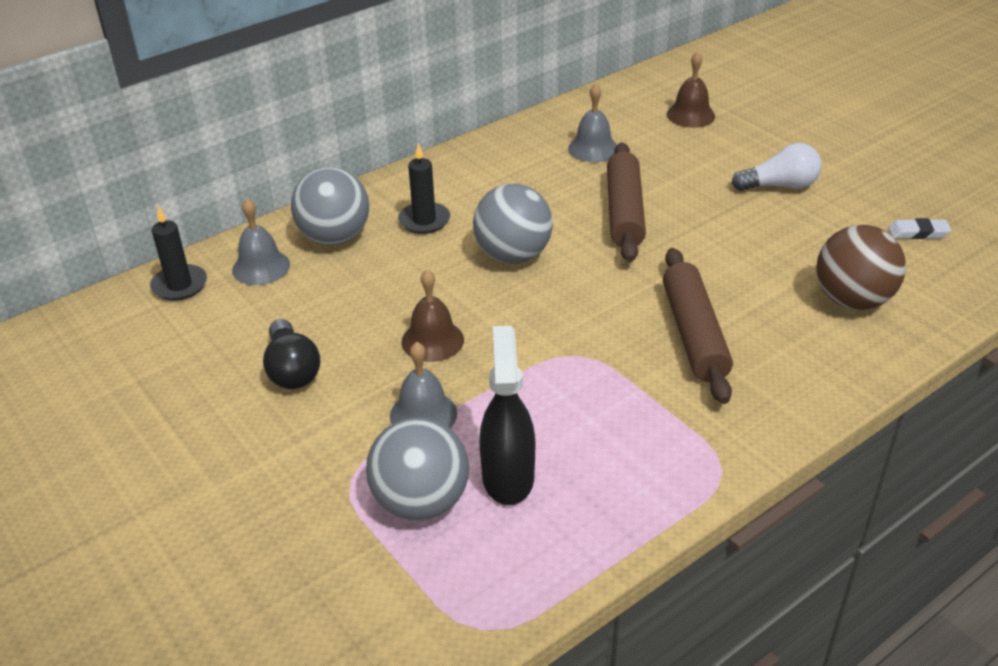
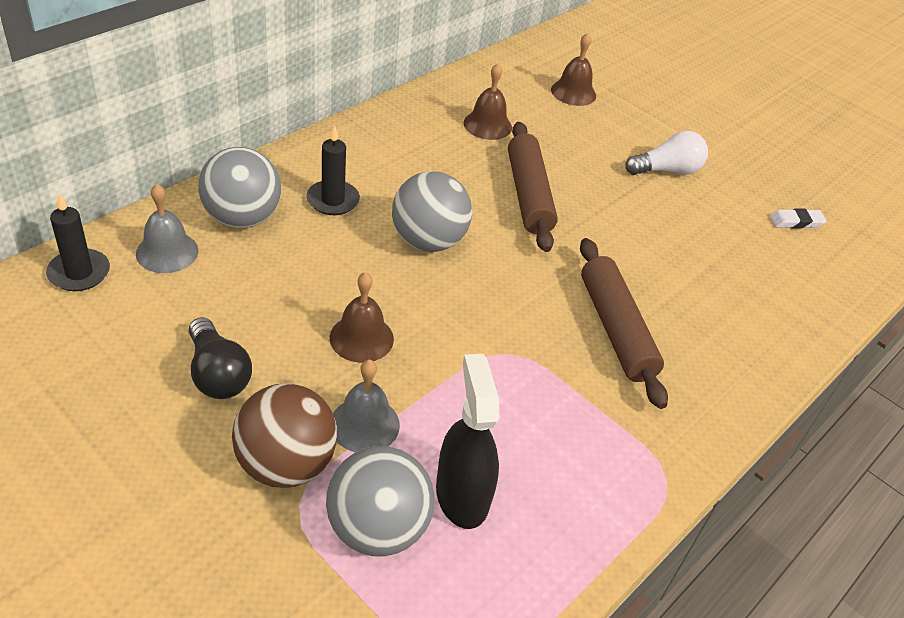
camera: 15 degrees left, 5 degrees up
(593, 148) = (487, 125): grey bell -> brown bell
(852, 300) = (752, 292): brown ball -> brown ball (286, 464)

